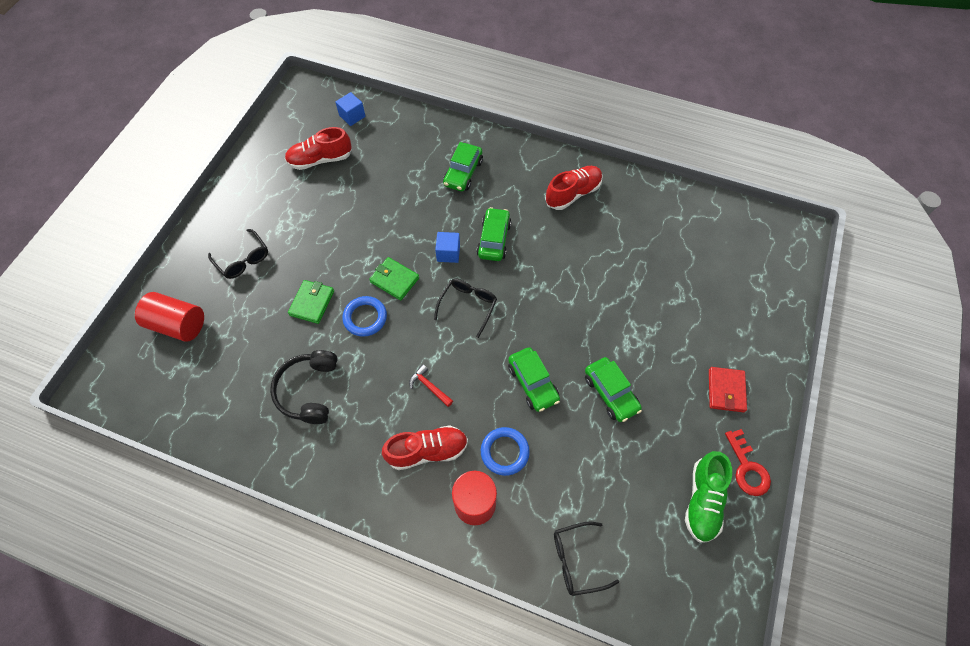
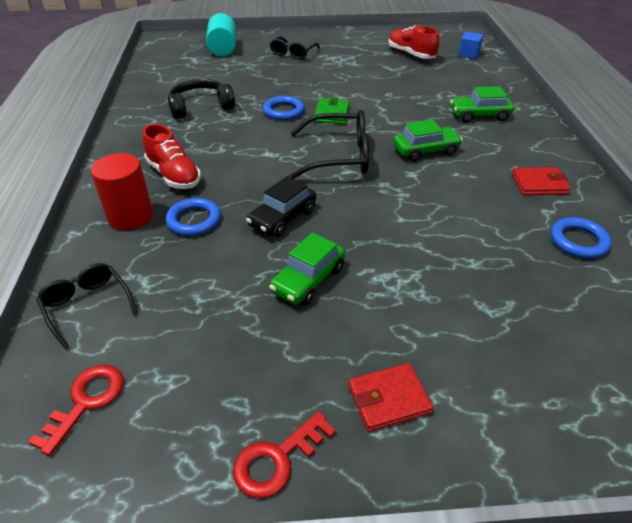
camera: 65 degrees right, 20 degrees down
(178, 324) = (223, 48): red cylinder -> turquoise cylinder
(312, 303) = (278, 87): green wallet -> none
(429, 386) = (239, 159): red hammer -> none
(448, 253) = (384, 131): blue cube -> none
(468, 306) = (338, 156): black glasses -> black glasses, size x1.61
(533, 383) = (282, 218): green car -> black car
(573, 194) = (539, 184): red shoe -> red wallet
(640, 212) = (578, 241): none -> blue ring
(670, 574) = (86, 401): none -> red key
(703, 500) = (203, 413): green shoe -> none

